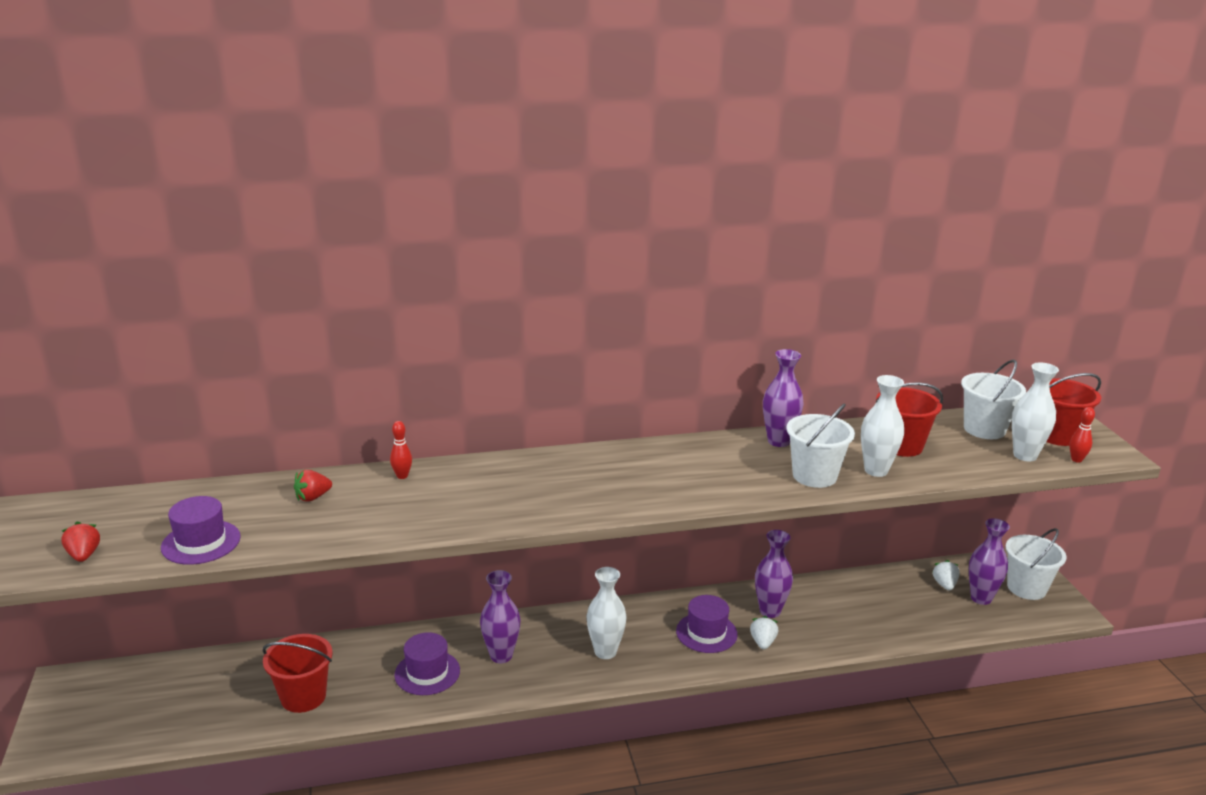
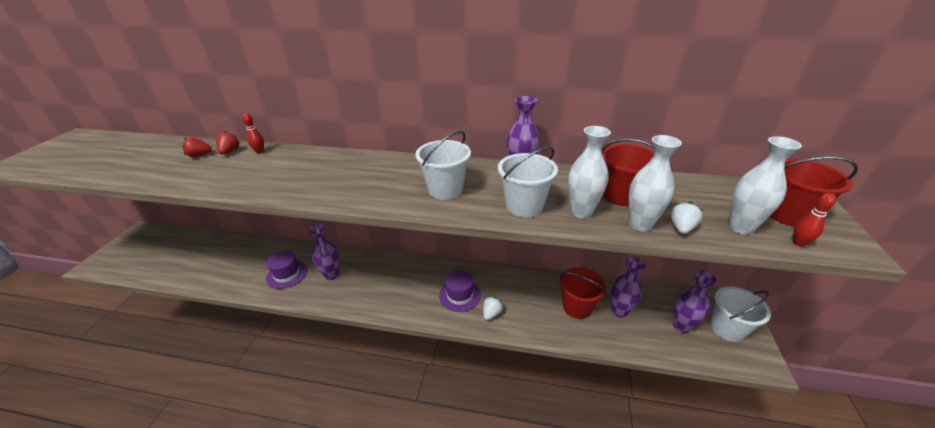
camera: 25 degrees right, 10 degrees up
(84, 555) = (57, 165): red strawberry -> red strawberry (230, 152)
(201, 542) = (112, 170): purple hat -> none
(303, 697) = (219, 270): red bucket -> red bucket (577, 307)
(605, 652) = (389, 290): white vase -> white vase (640, 224)
(770, 611) = (512, 291): purple vase -> purple vase (619, 311)
(944, 585) = (656, 307): white strawberry -> white strawberry (681, 228)
(984, 429) = (712, 195): white bucket -> white bucket (445, 189)

